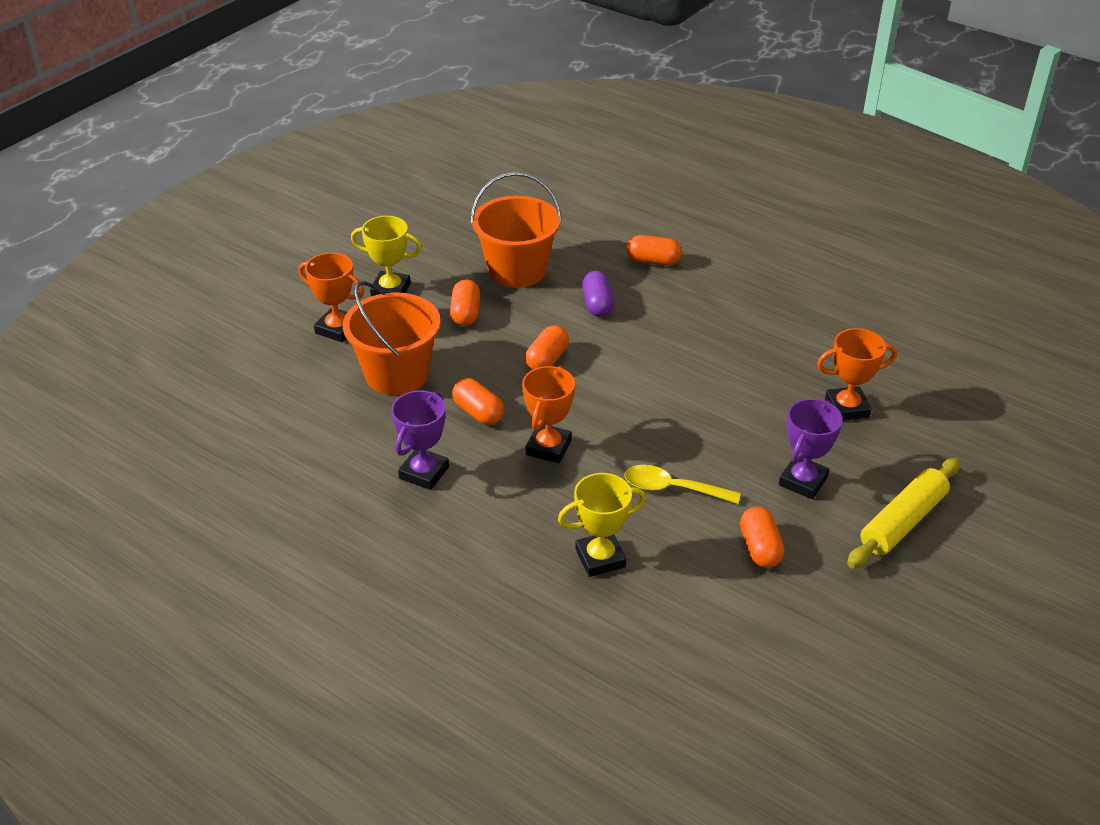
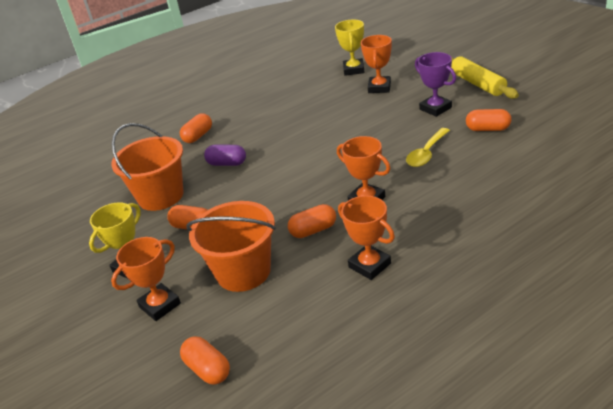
camera: 65 degrees left, 5 degrees down
(424, 473) = (369, 265): purple trophy -> orange trophy
(547, 360) = (272, 192): orange capsule -> orange capsule (208, 369)
(600, 558) = (483, 189): yellow trophy -> yellow trophy (353, 70)

